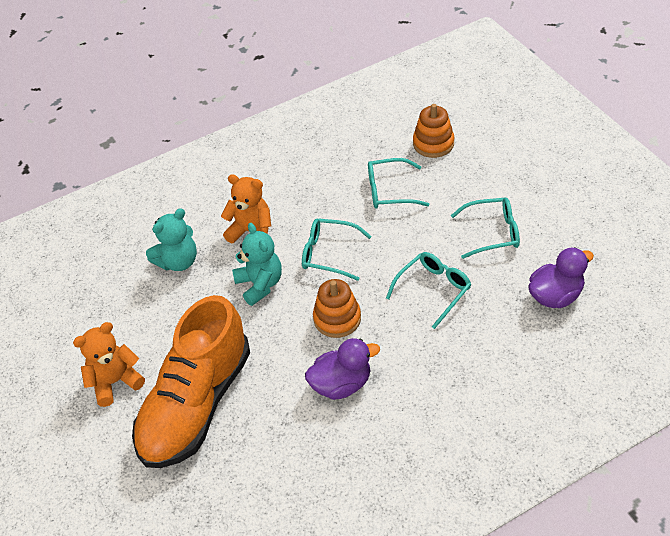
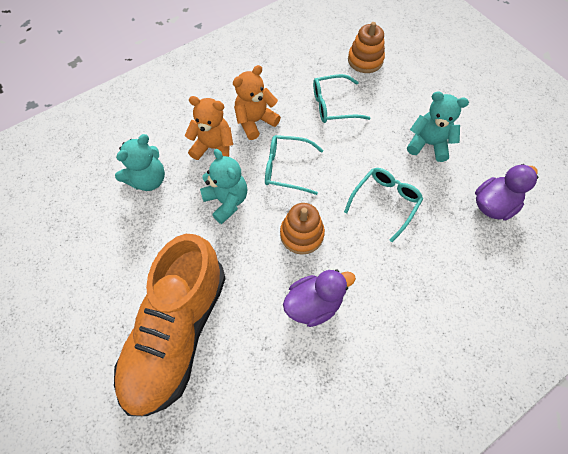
camera: 10 degrees left, 15 degrees up
(115, 382) = (96, 310): orange teddy bear -> orange teddy bear (255, 121)
(492, 233) = (428, 144): turquoise glasses -> turquoise teddy bear

